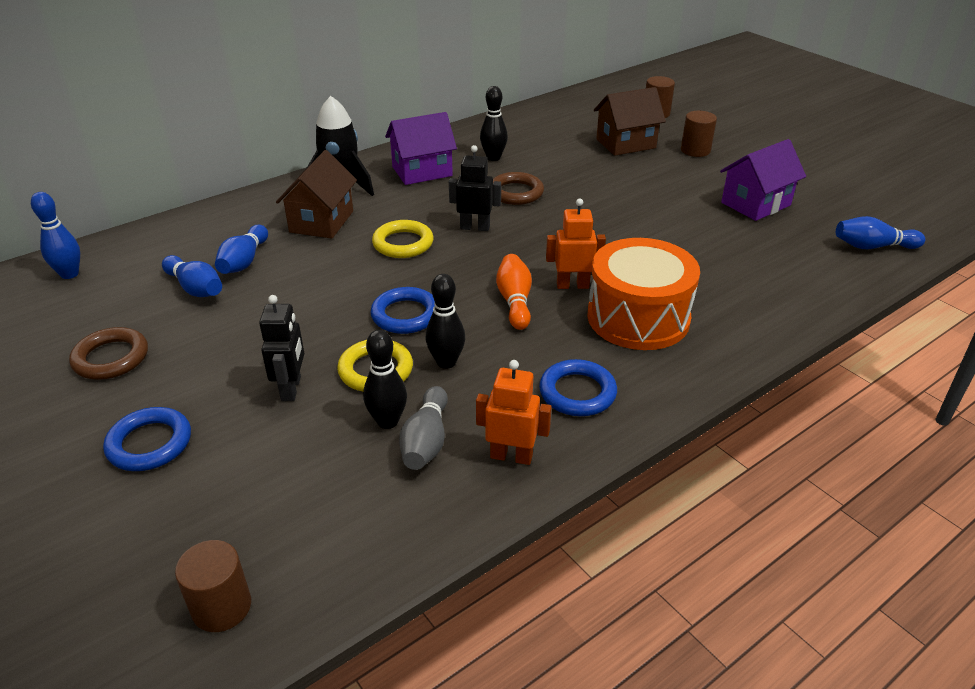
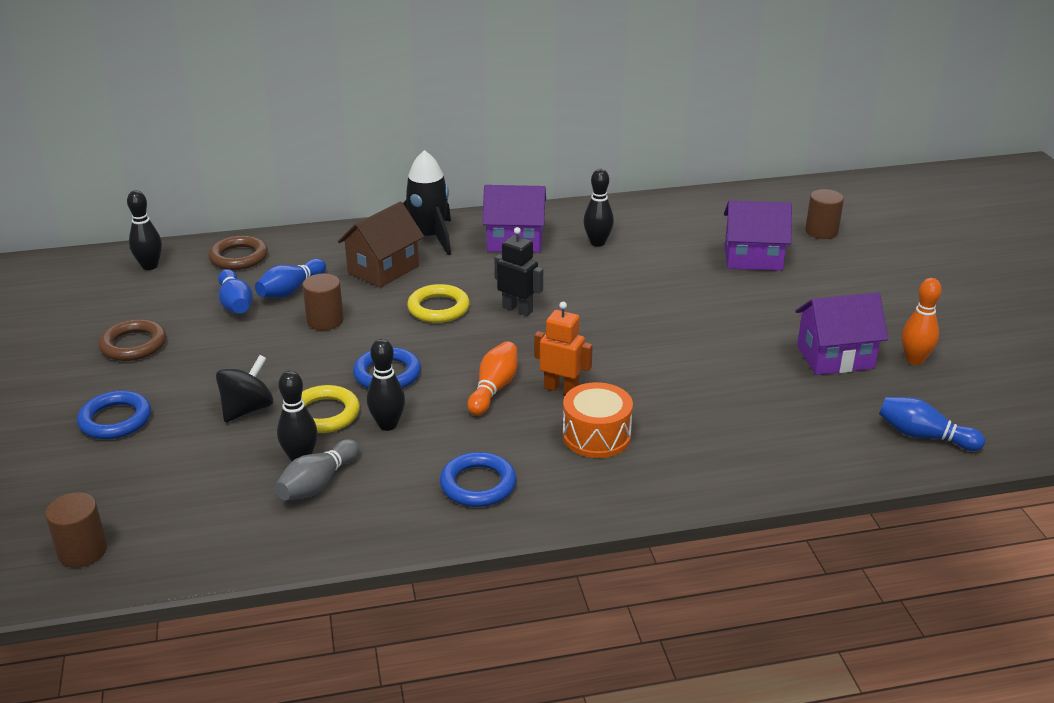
camera: 25 degrees right, 5 degrees down
(69, 274) = (150, 266): blue bowling pin -> black bowling pin
(291, 389) = (247, 409): black robot -> black spinning top
(511, 456) = (376, 517): orange robot -> none
(516, 193) = (588, 284): brown ring -> brown ring (239, 257)
(626, 144) = (753, 258): brown house -> purple house
(638, 317) = (596, 436): orange drum -> orange drum, size x0.64
(695, 150) = (825, 283): brown cylinder -> brown cylinder (325, 320)
(810, 192) = (914, 360): none -> orange bowling pin

